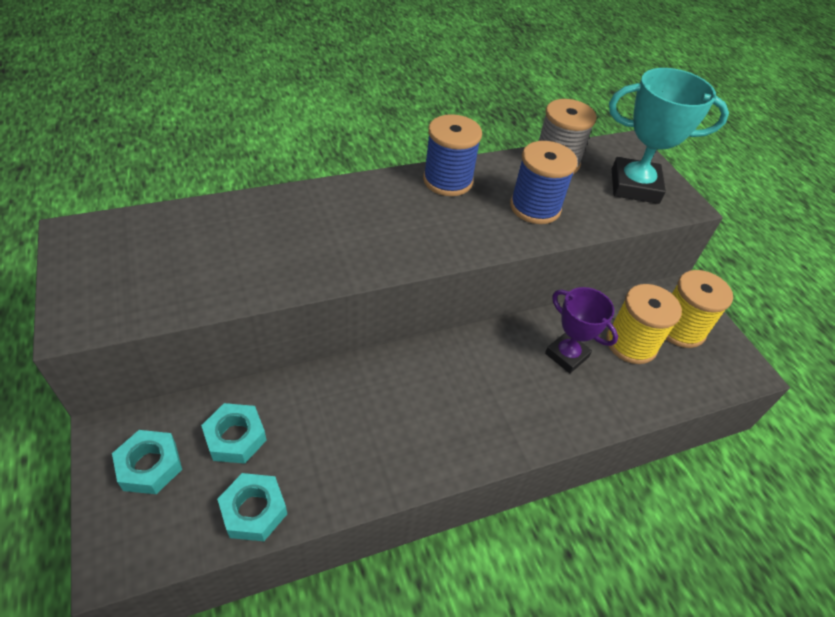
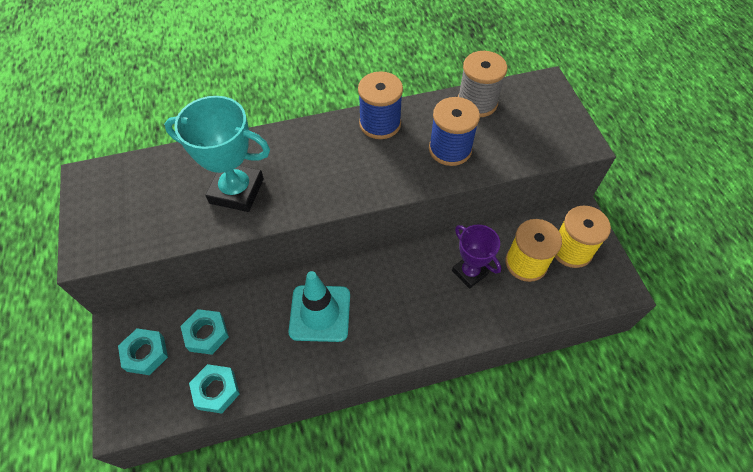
camera: 10 degrees right, 10 degrees up
(386, 407) = (320, 313): none -> turquoise traffic cone
(634, 186) = (542, 126): turquoise trophy -> turquoise trophy (237, 191)

